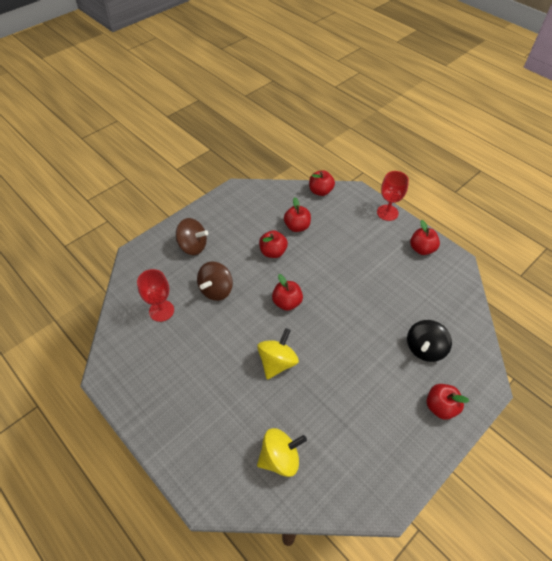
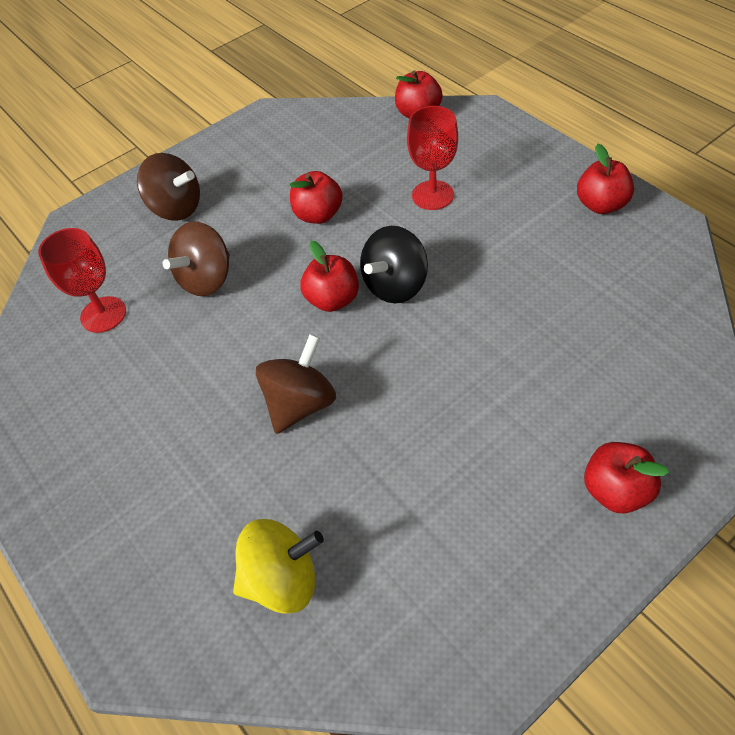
camera: 10 degrees right, 0 degrees up
(277, 362) = (300, 404): yellow spinning top -> brown spinning top
(297, 226) = (368, 172): red apple -> none
(387, 212) = (540, 145): red goblet -> red goblet (432, 195)
(424, 349) = (592, 381): black spinning top -> black spinning top (395, 285)

